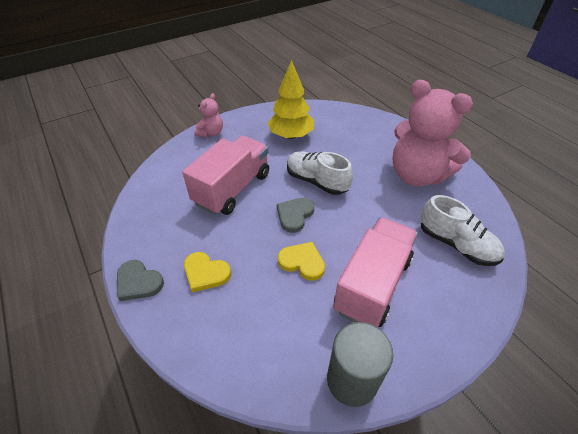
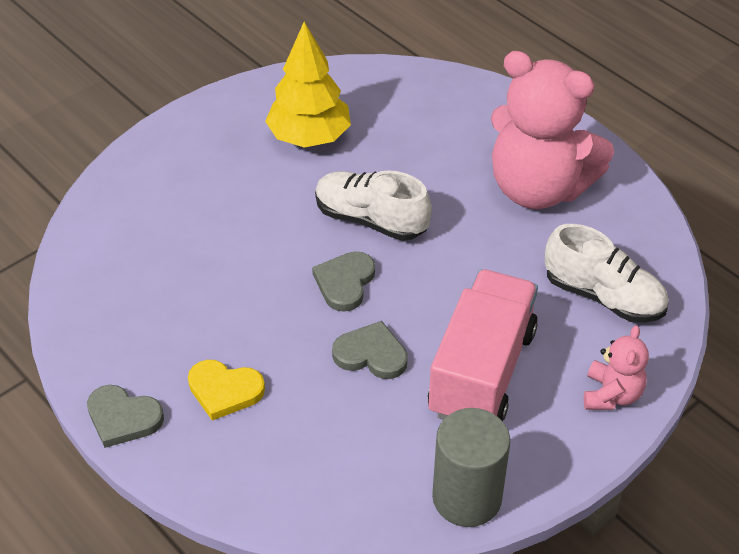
camera: 10 degrees left, 0 degrees up
(211, 133) = (159, 148): pink teddy bear -> pink teddy bear (611, 395)
(233, 189) = (229, 250): pink truck -> none
(302, 262) = (371, 354): yellow heart -> grey heart

